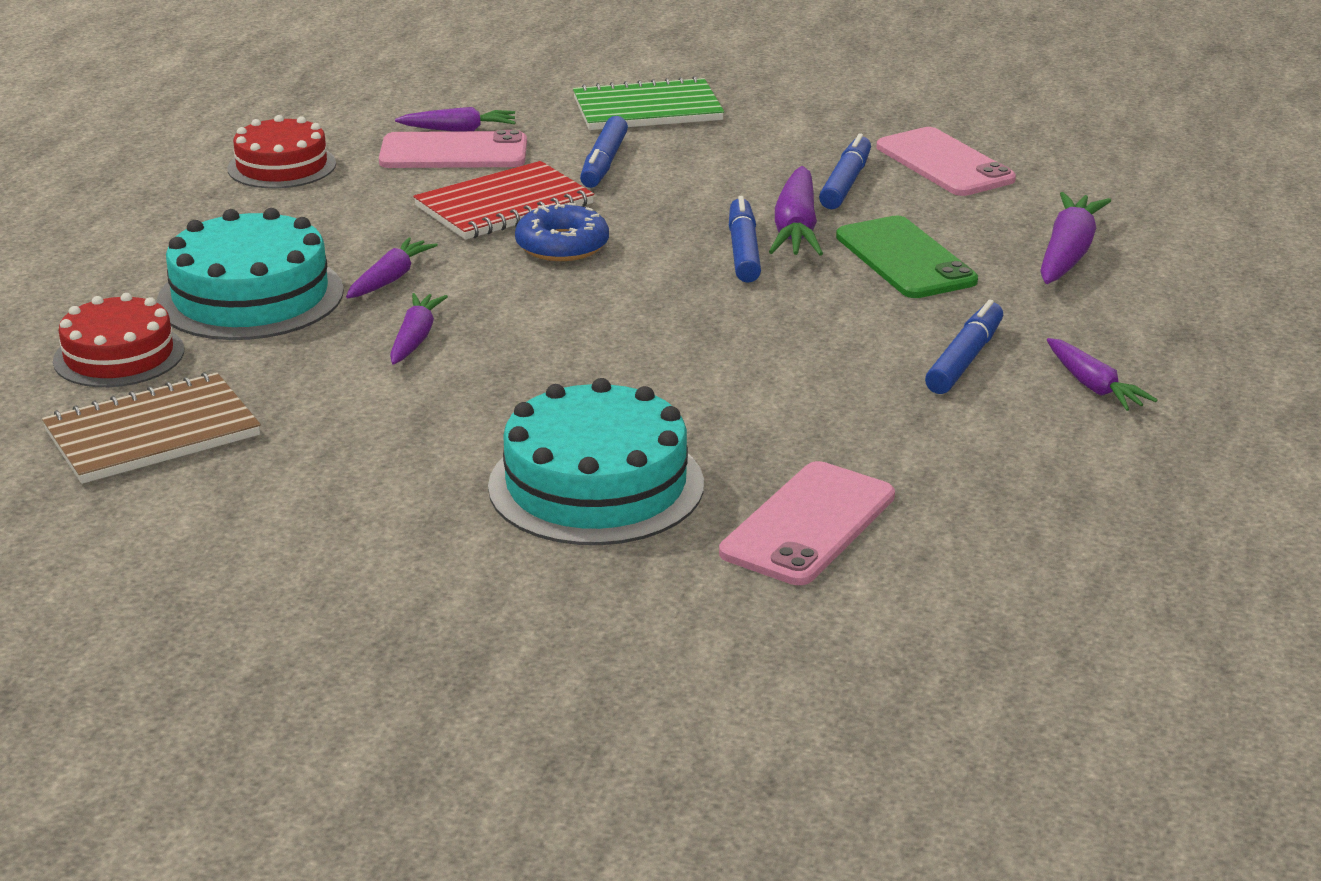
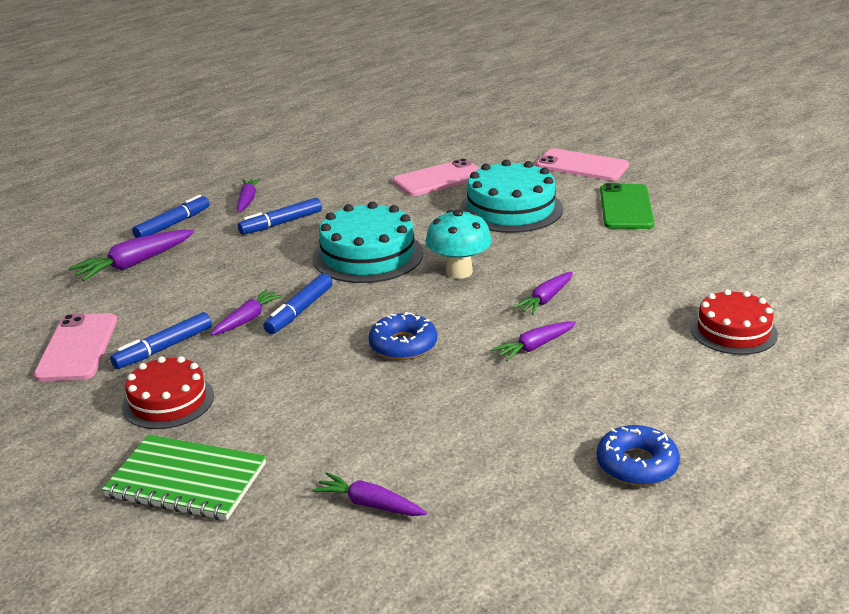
camera: 150 degrees left, 0 degrees up
(152, 433) = (718, 277): brown notebook -> none
(212, 203) = (637, 464): none -> blue donut
(250, 296) = (635, 356): turquoise cake -> turquoise cake (367, 255)
(282, 166) = (557, 499): red cake -> red cake (168, 401)
(453, 152) = (399, 471): pink phone -> pink phone (582, 166)
(504, 205) = (409, 393): red notebook -> none
(580, 349) = (459, 272): none -> turquoise mushroom
(604, 163) = (295, 419): blue marker -> blue marker (173, 224)
(796, 228) = (247, 319): purple carrot -> purple carrot, size x0.65
(905, 259) = (220, 282): green phone -> green phone (626, 207)

